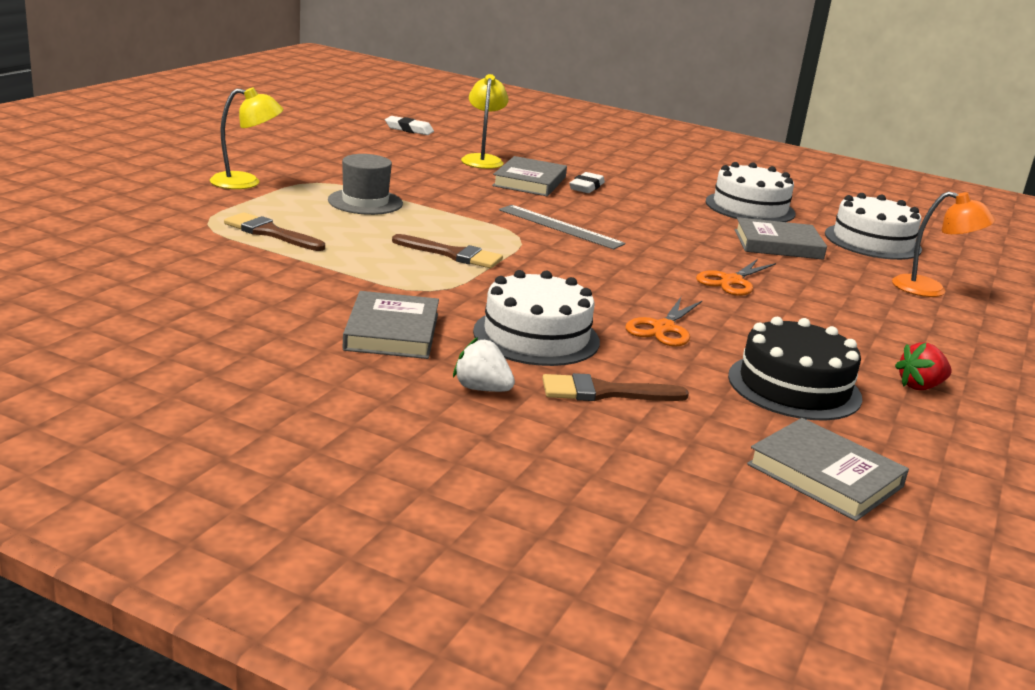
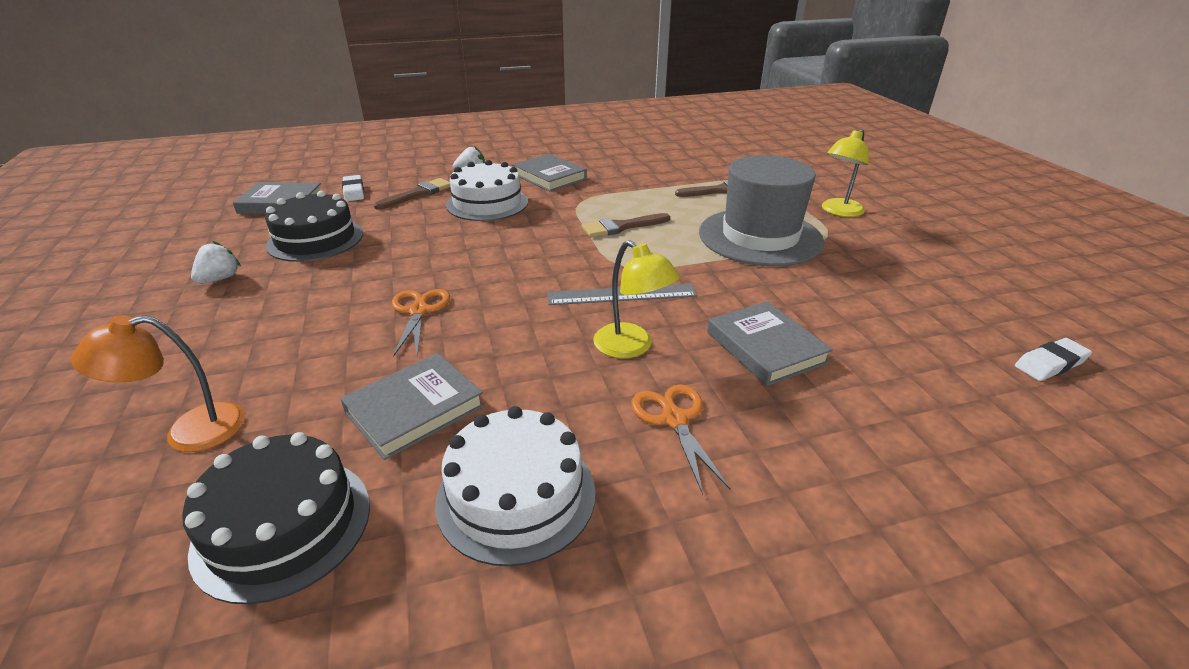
camera: 140 degrees right, 10 degrees up
(365, 202) = (760, 237): grey hat -> grey hat, size x1.79
(482, 159) = (875, 357): yellow lamp -> yellow lamp (631, 347)
(586, 187) = (718, 382): white eraser -> white eraser (354, 191)
(663, 328) = (427, 240): orange scissors -> orange scissors (674, 419)
(872, 241) = (283, 526): white cake -> black cake
(920, 386) = (220, 279): red strawberry -> white strawberry

